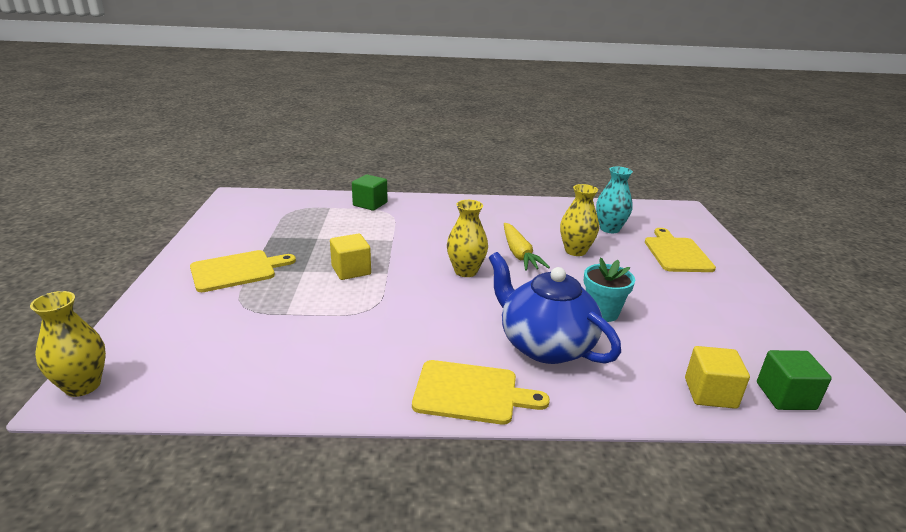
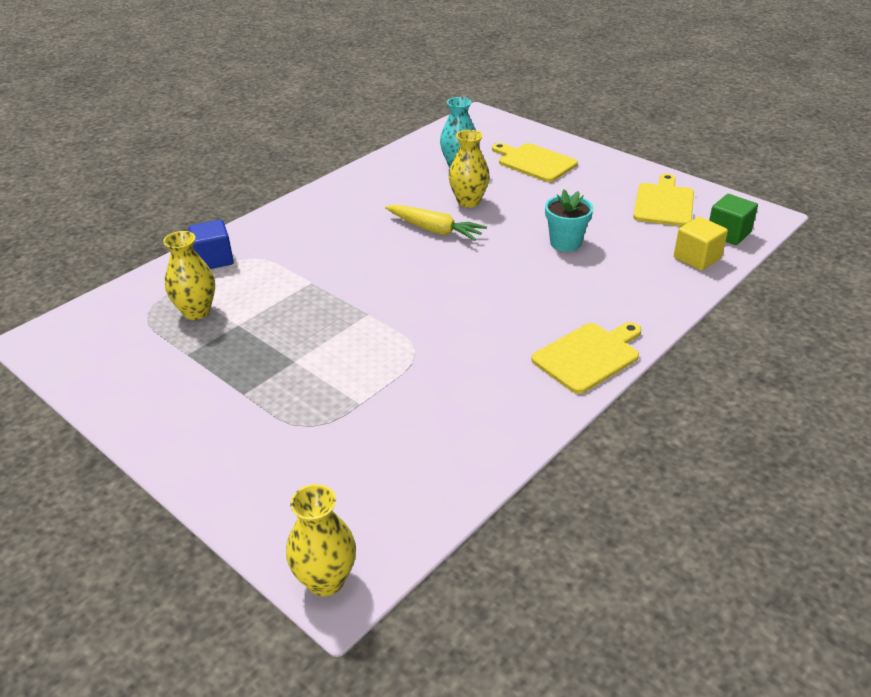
camera: 45 degrees left, 10 degrees up
(237, 270) = (231, 404): yellow cutting board -> yellow cutting board (664, 203)
(351, 270) = (334, 332): yellow cube -> none
(370, 204) = (214, 259): green cube -> blue cube
(465, 271) = (424, 271): yellow vase -> yellow vase (196, 311)
(545, 345) = (573, 291): blue teapot -> none

